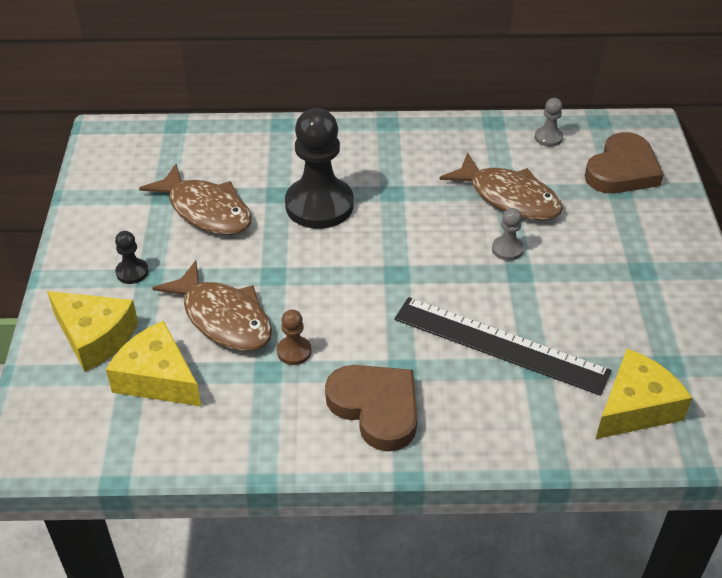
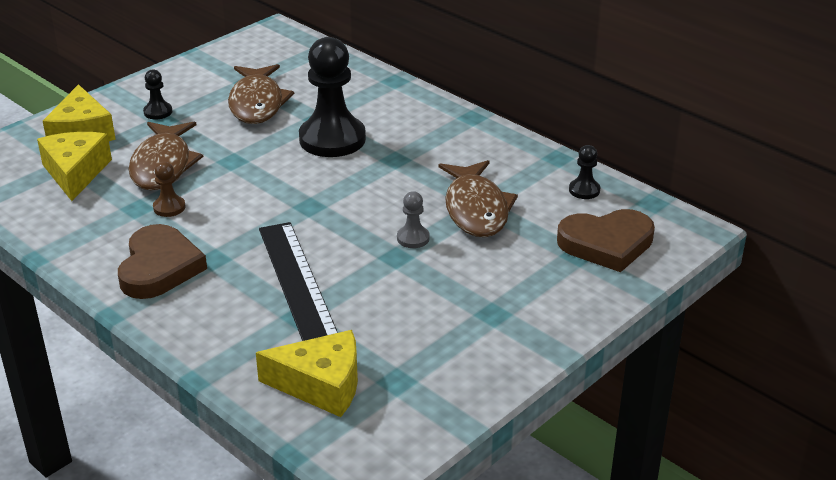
camera: 45 degrees right, 10 degrees down
(548, 137) = (584, 190): grey pawn -> black pawn

